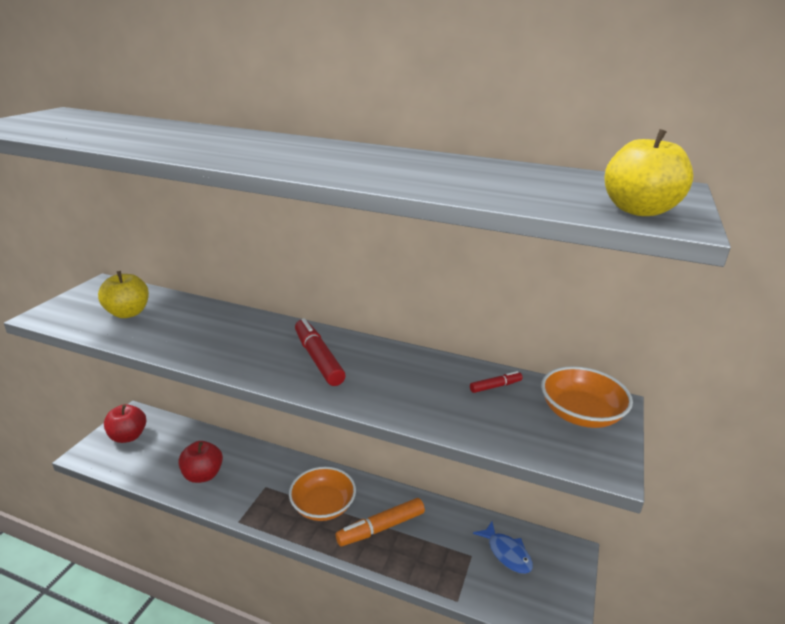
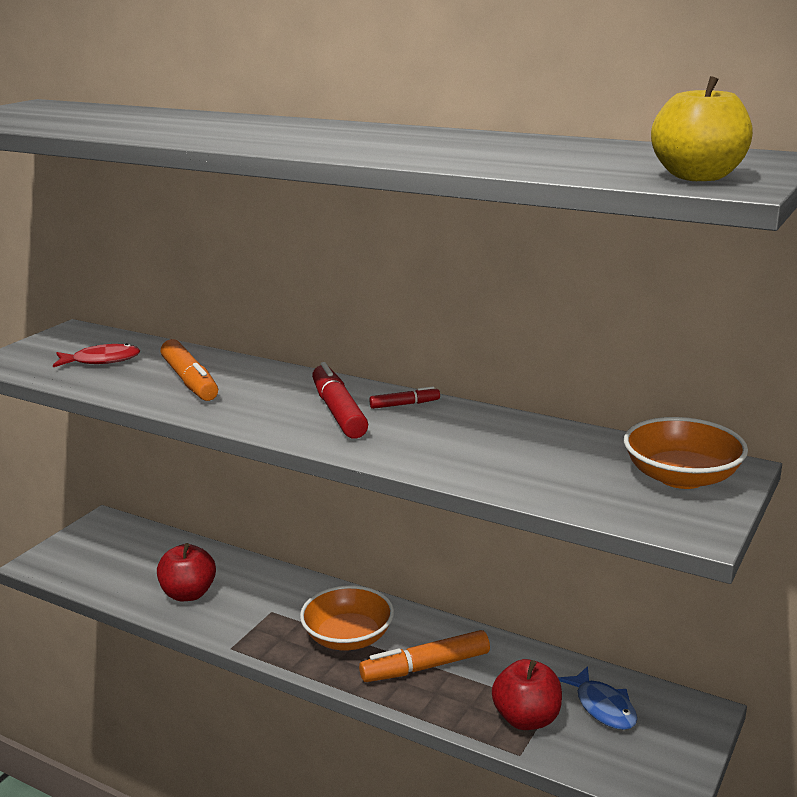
camera: 10 degrees right, 5 degrees down
(128, 313) = (102, 360): yellow apple -> red fish
(128, 436) = (93, 546): red apple -> red apple (526, 719)
(199, 331) = (190, 381): none -> orange marker
(495, 386) = (571, 446): red marker -> red marker (404, 404)

